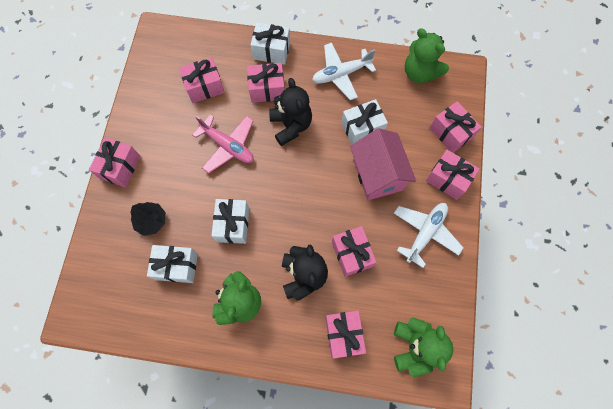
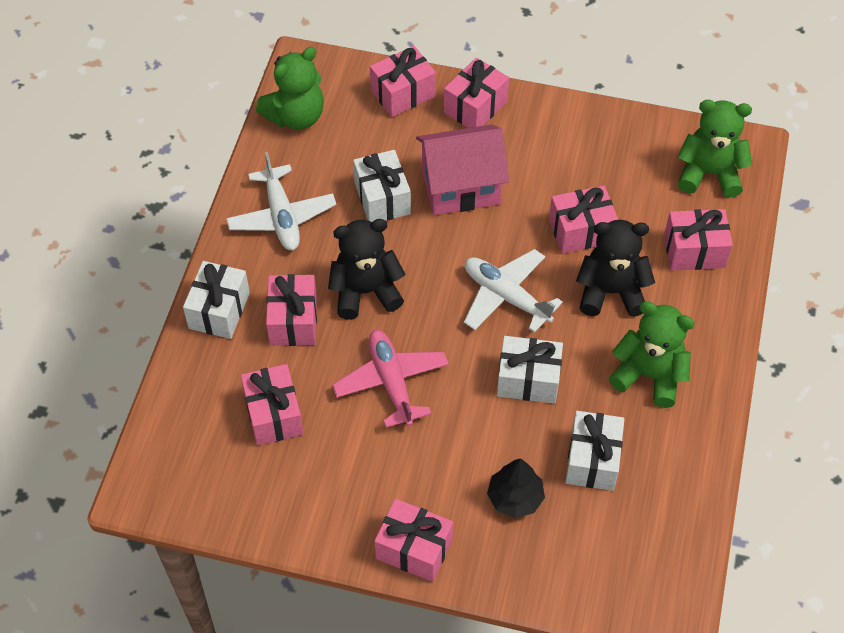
camera: 85 degrees left, 15 degrees down
(228, 146) = (391, 382): pink plane -> pink plane turned 60 degrees counterclockwise
(425, 233) = (554, 143): white plane -> white plane (506, 296)

